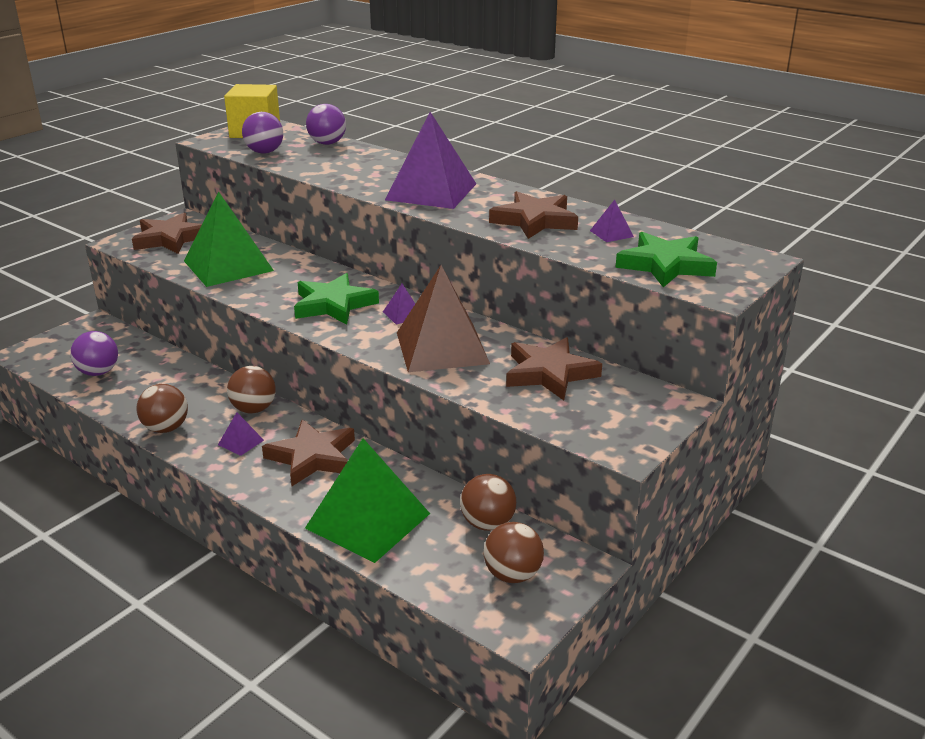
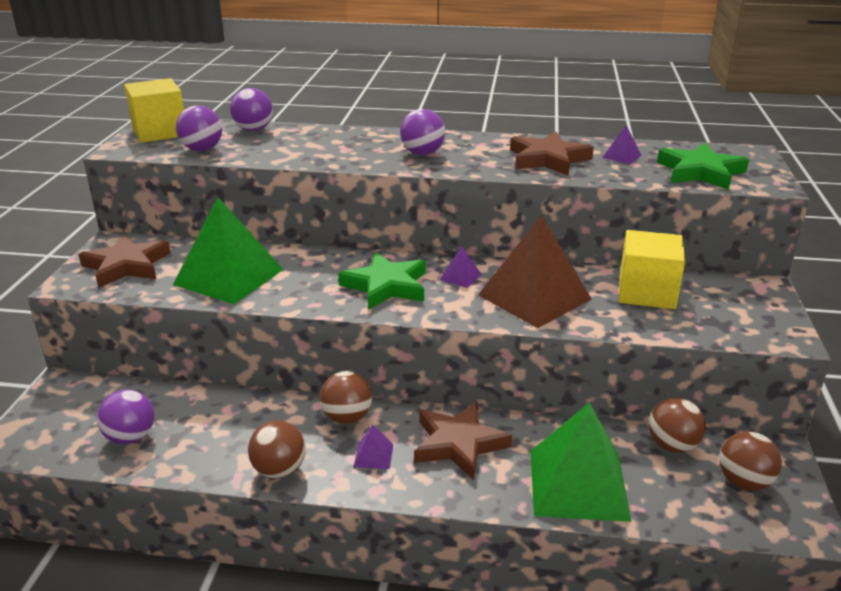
camera: 30 degrees left, 0 degrees up
(431, 191) = (422, 153): purple pyramid -> purple ball
(549, 373) = (646, 292): brown star -> yellow cube

